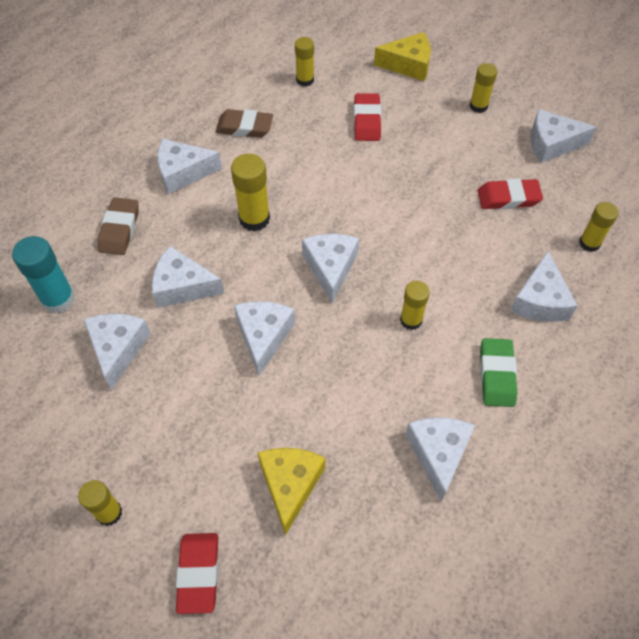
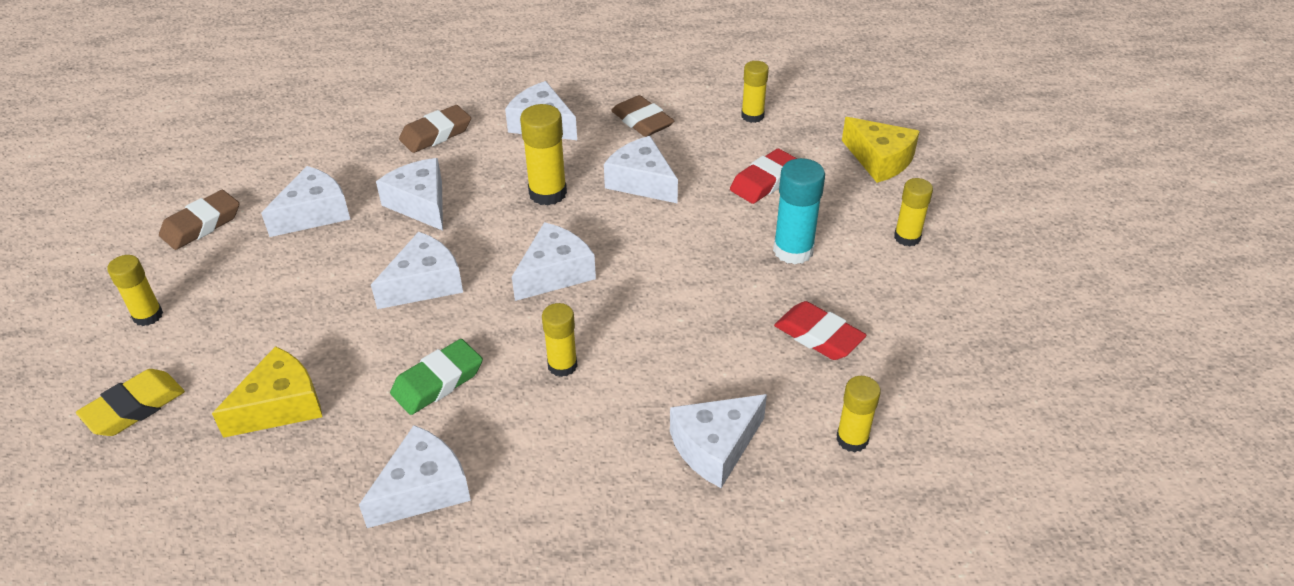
camera: 45 degrees right, 15 degrees down
(45, 422) = (201, 225): none -> brown eraser
(58, 299) = (327, 152): turquoise glue stick -> turquoise glue stick (793, 250)
(198, 573) = (134, 407): red eraser -> yellow eraser
(496, 375) = (572, 473): green eraser -> green eraser (438, 382)
(551, 144) = (946, 321): white cheese -> white cheese (641, 182)

